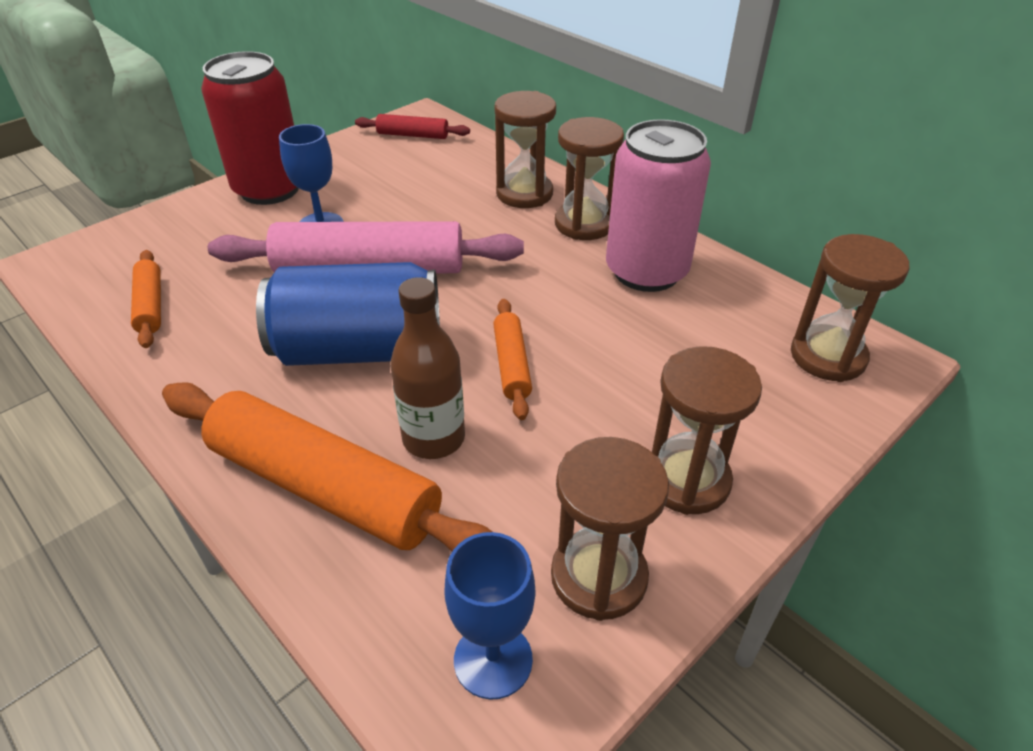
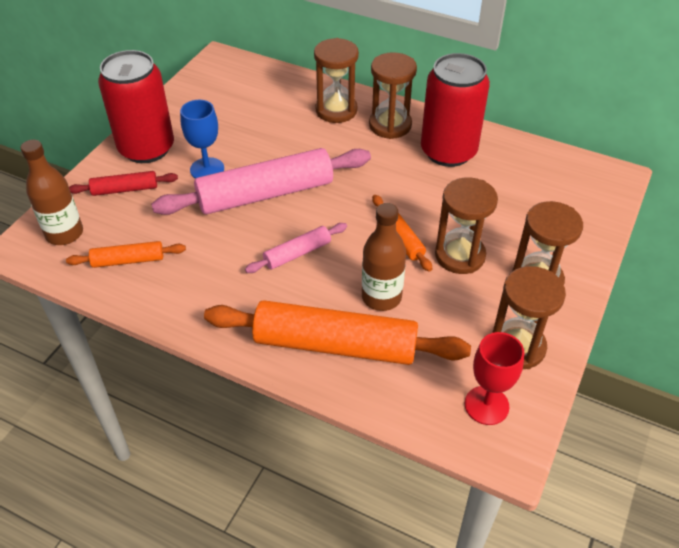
camera: 20 degrees left, 5 degrees up
(106, 258) = (64, 234): none -> brown bottle
(150, 306) = (128, 260): orange rolling pin -> orange rolling pin turned 60 degrees counterclockwise
(359, 350) = (297, 253): blue can -> pink rolling pin
(413, 135) = (224, 78): red rolling pin -> red rolling pin (125, 189)
(493, 660) = (486, 405): blue goblet -> red goblet
(646, 271) = (448, 152): pink can -> red can
(827, 356) = (580, 183): brown hourglass -> brown hourglass (460, 256)

